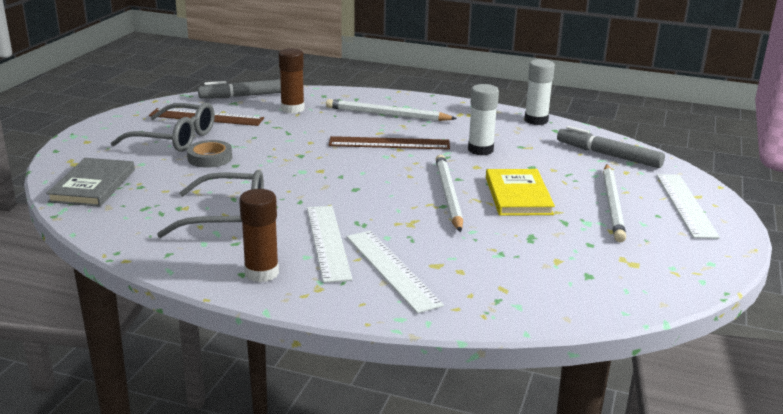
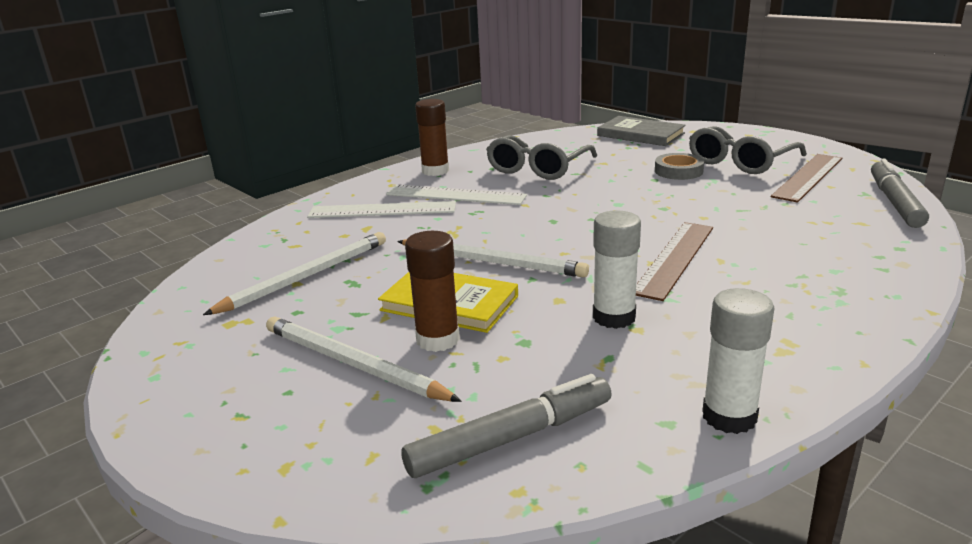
camera: 120 degrees right, 0 degrees up
(292, 109) = (834, 221): brown glue stick -> brown glue stick (437, 339)
(387, 114) = (796, 278): white pencil -> white pencil (306, 277)
(686, 205) = (278, 434): white ruler -> none

